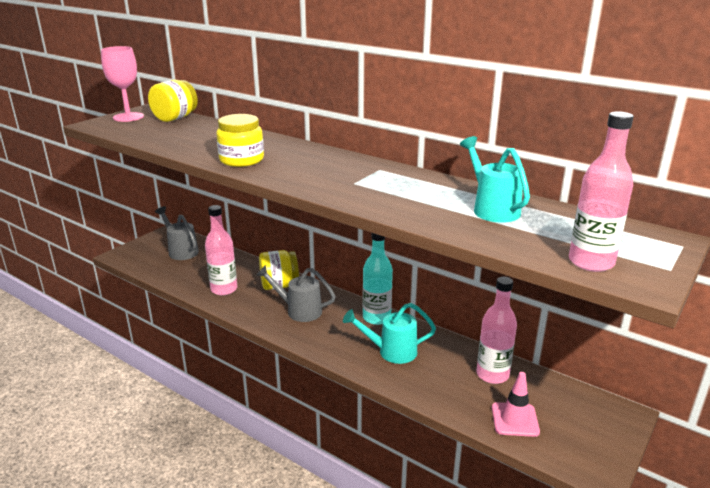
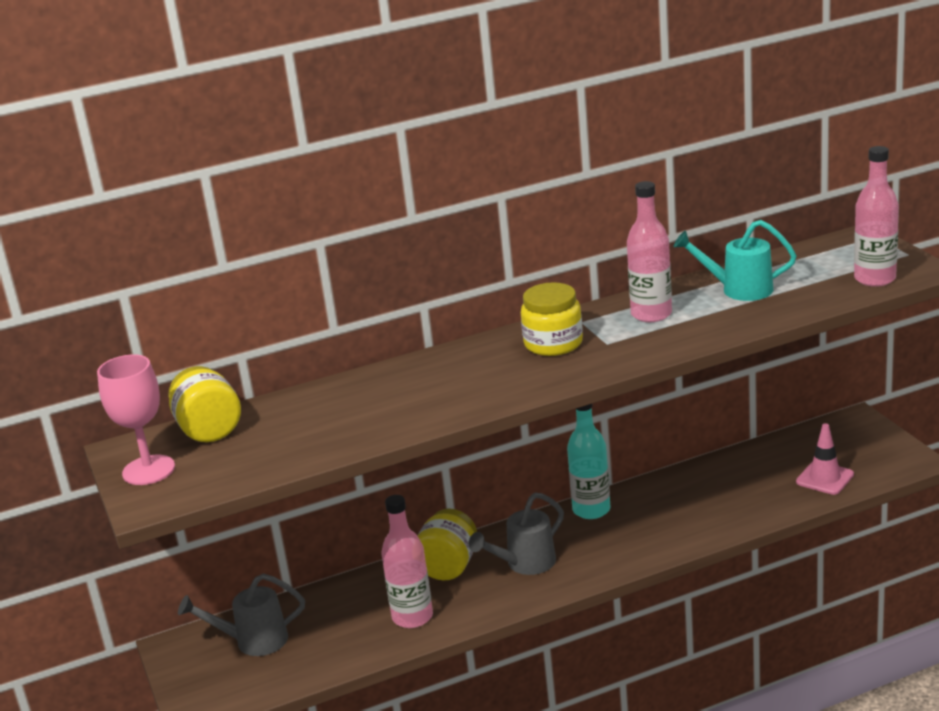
camera: 55 degrees left, 0 degrees up
(241, 160) = (458, 399): yellow jar -> yellow jar (553, 343)
(391, 351) = (665, 518): turquoise watering can -> none
(492, 374) = (752, 468): pink bottle -> pink bottle (651, 314)

